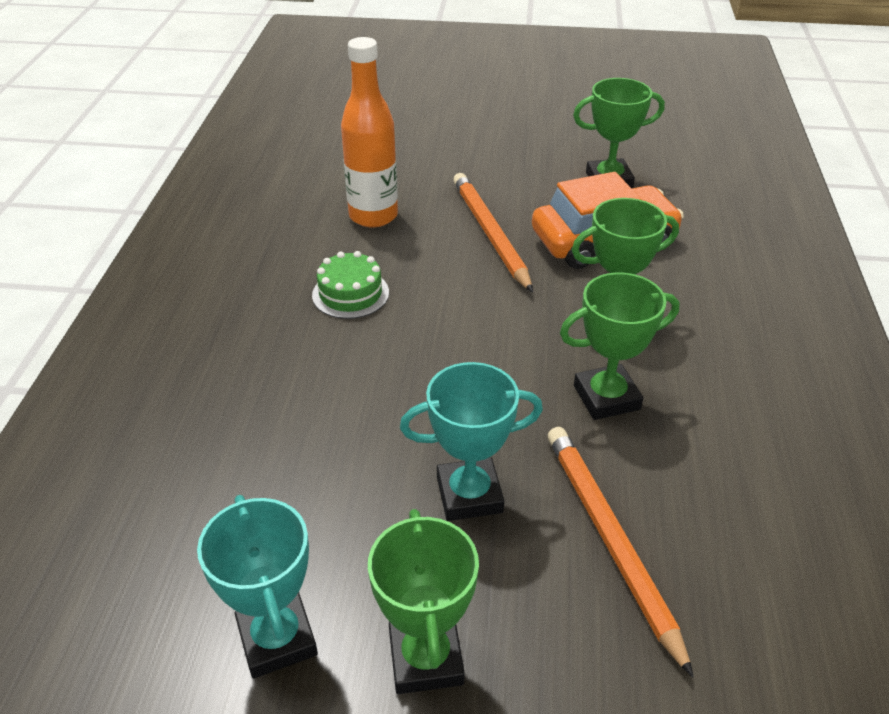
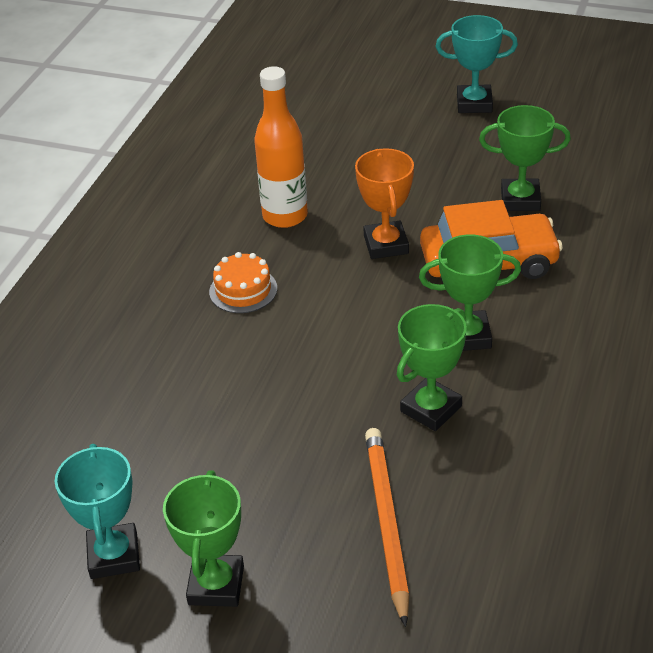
camera: 15 degrees right, 0 degrees up
(350, 294) = (243, 290): green cake -> orange cake
(469, 495) = (287, 473): turquoise trophy -> turquoise trophy (474, 103)
(490, 234) = (386, 245): orange pencil -> orange trophy
(606, 397) = (431, 409): green trophy -> green trophy turned 45 degrees counterclockwise

